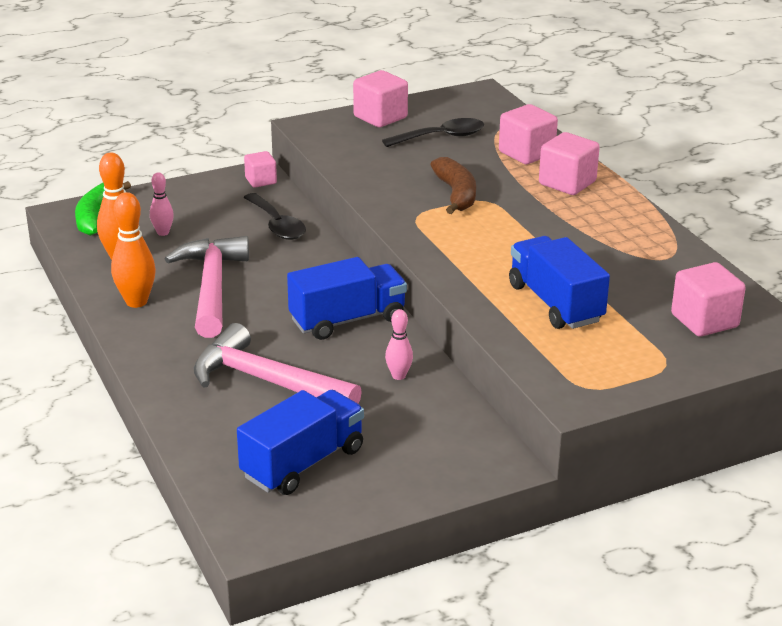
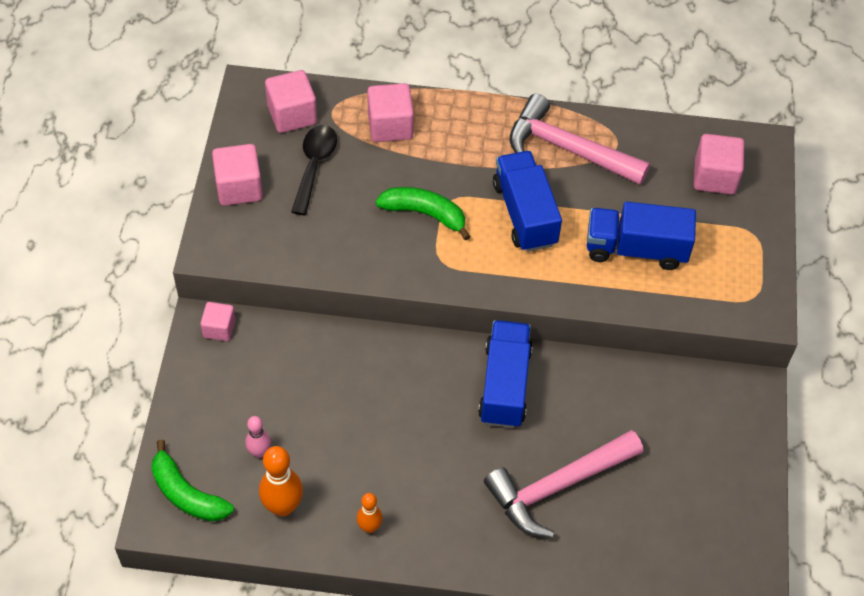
camera: 60 degrees left, 25 degrees up
(136, 302) = (369, 527): orange bowling pin -> orange bowling pin, size x0.59
(212, 287) = (386, 458): pink hammer -> pink hammer (568, 149)
(277, 225) = (312, 357): black spoon -> none
(303, 463) = (681, 515): blue truck -> blue truck (524, 214)
(398, 376) = (606, 393): pink bowling pin -> none
(456, 194) = (425, 214): brown banana -> green banana
(567, 183) = (461, 131): pink cube -> pink cube (292, 115)

